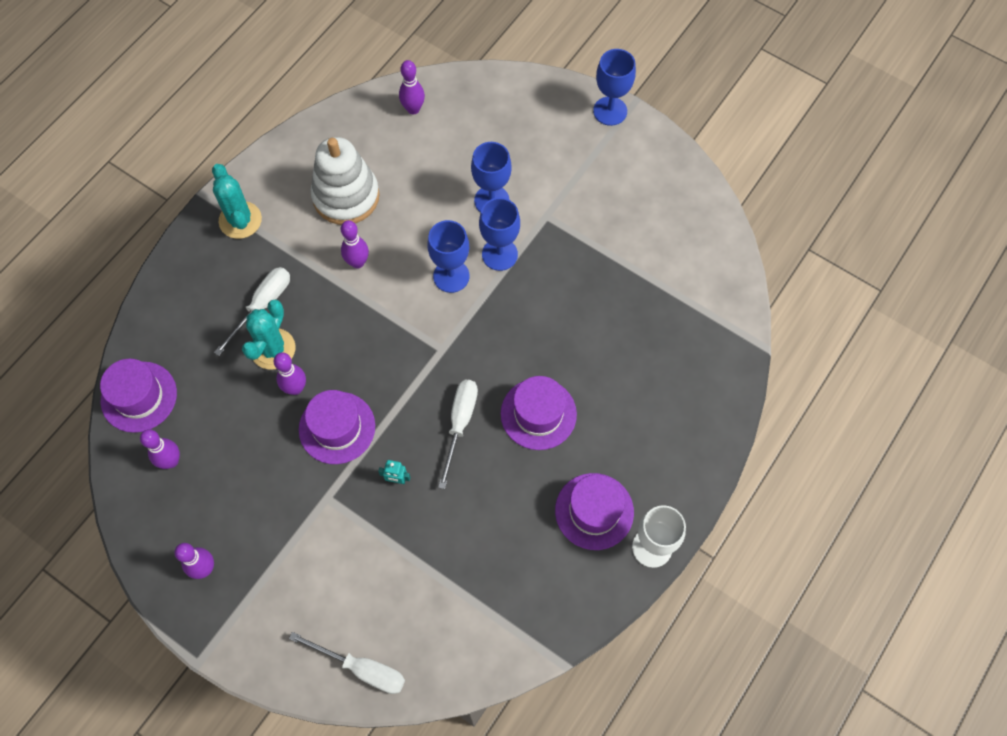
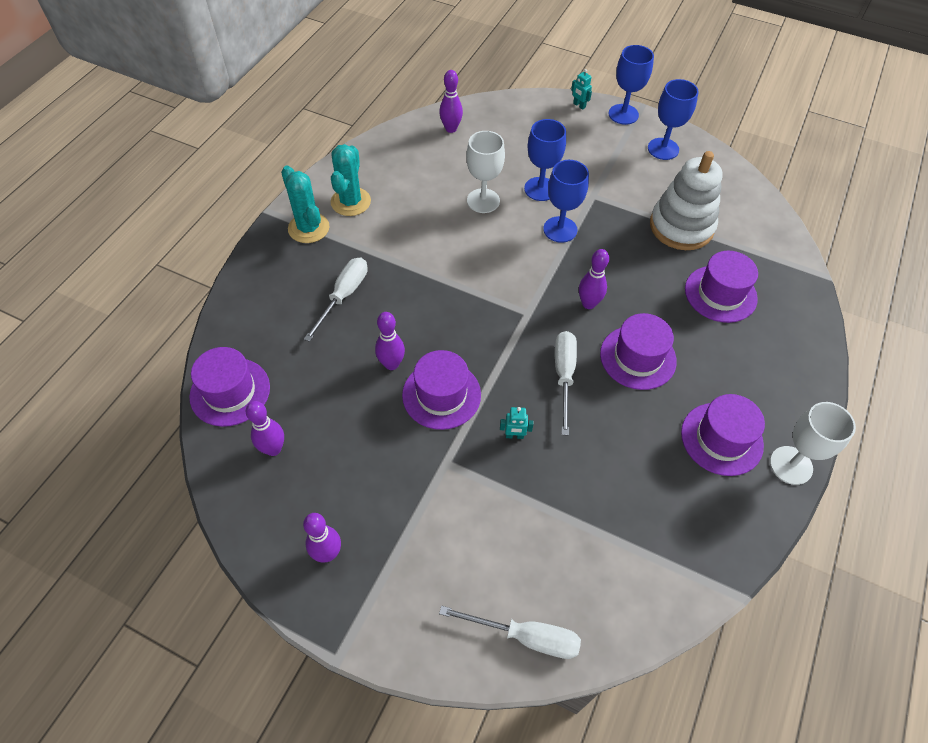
camera: 10 degrees left, 10 degrees down
(273, 349) = (361, 332): turquoise cactus -> turquoise cactus (350, 202)
(346, 196) = (405, 199): white stacking toy -> white stacking toy (681, 226)
(357, 262) = (428, 250): purple bowling pin -> purple bowling pin (588, 304)
(427, 208) = (483, 201): none -> white goblet
(451, 276) = (520, 251): blue goblet -> blue goblet (663, 149)
(563, 93) = (579, 105): none -> turquoise robot
(645, 353) = (720, 294): none -> purple hat

